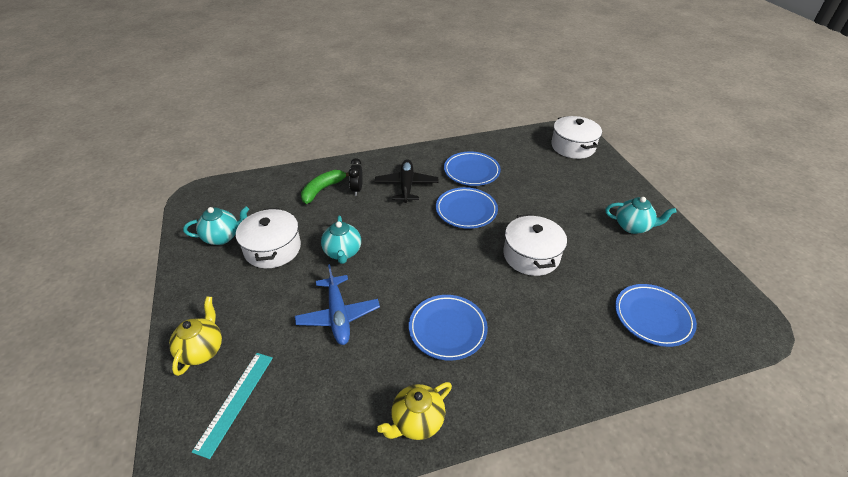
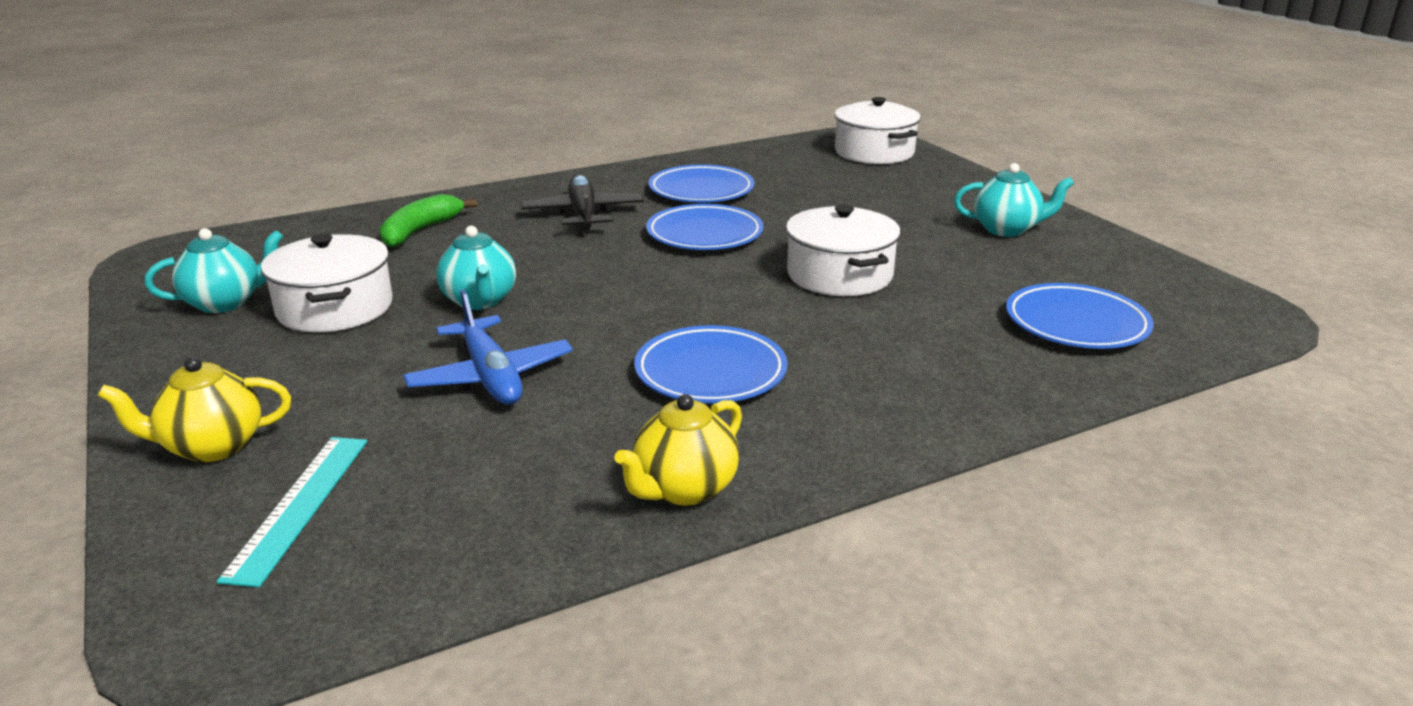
camera: 10 degrees left, 15 degrees down
(202, 350) = (211, 447): yellow teapot -> yellow teapot turned 105 degrees counterclockwise
(357, 189) = (488, 226): black clock -> none

